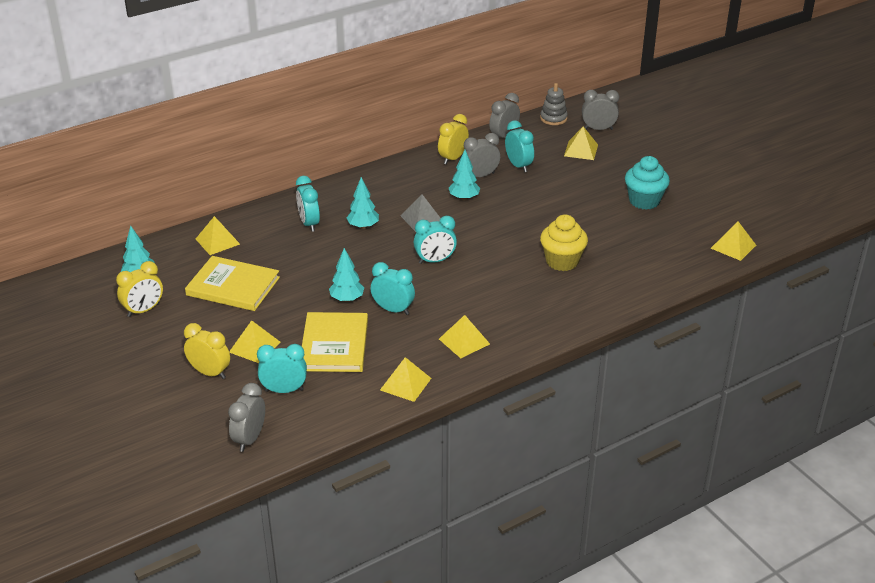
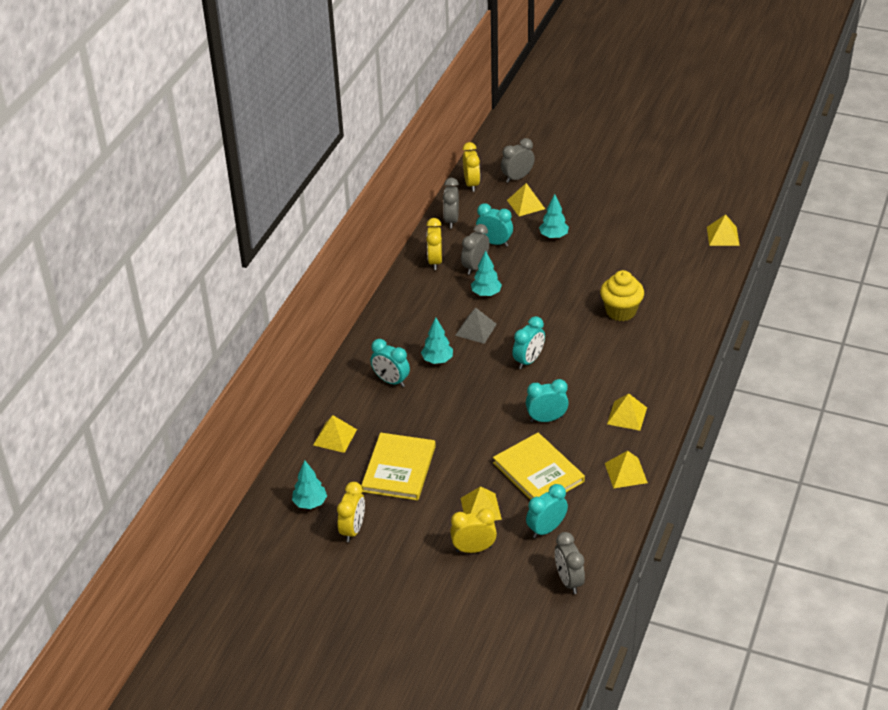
camera: 35 degrees left, 5 degrees up
(233, 286) = (399, 469): yellow book -> yellow book turned 60 degrees counterclockwise
(347, 299) = (501, 429): turquoise tree -> turquoise tree (553, 236)
(553, 118) = (471, 184): grey stacking toy -> yellow clock
(644, 201) = (622, 228): turquoise cupcake -> none

